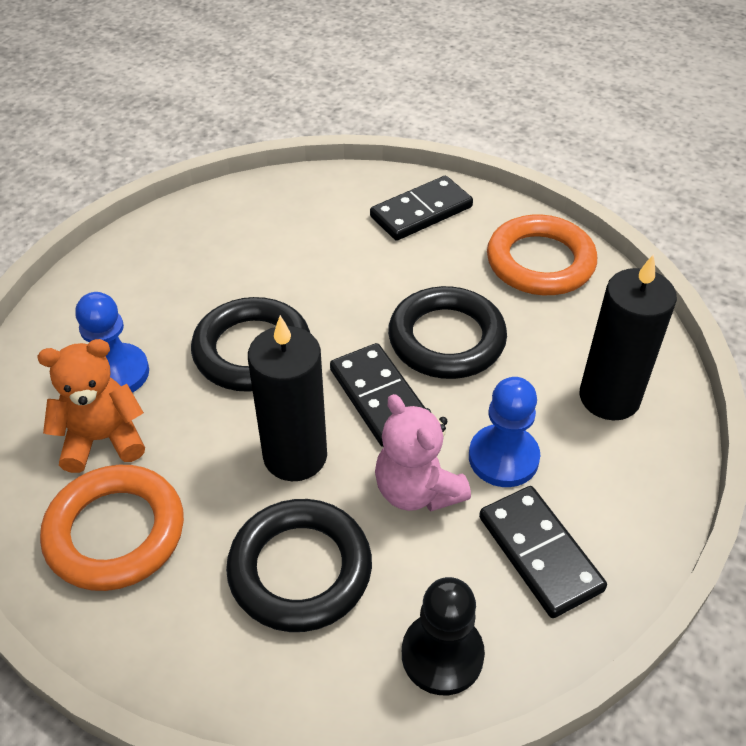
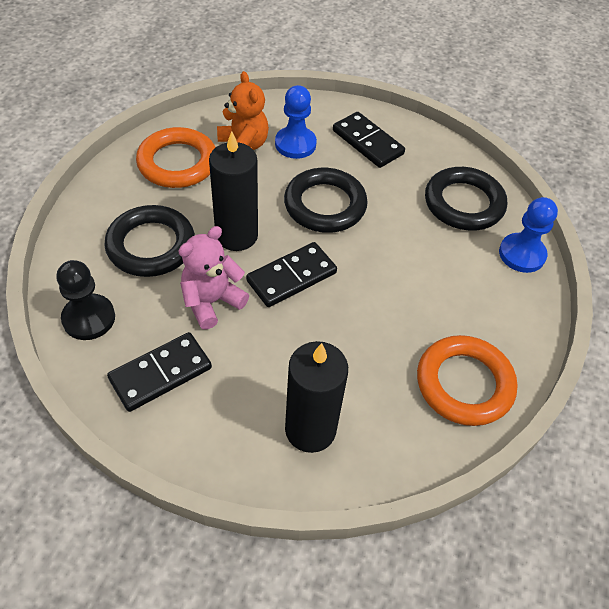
camera: 80 degrees right, 5 degrees up
(421, 212) = (503, 295): black domino -> black domino (367, 142)
(446, 339) = (356, 316): black ring -> black ring (464, 203)
(503, 458) = (243, 353): blue pawn -> blue pawn (522, 254)

